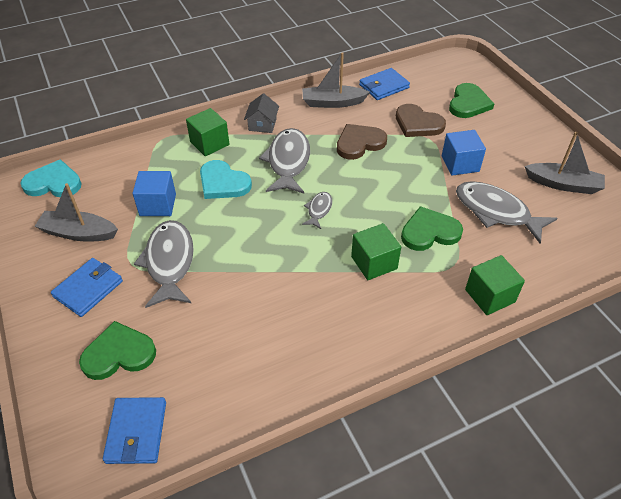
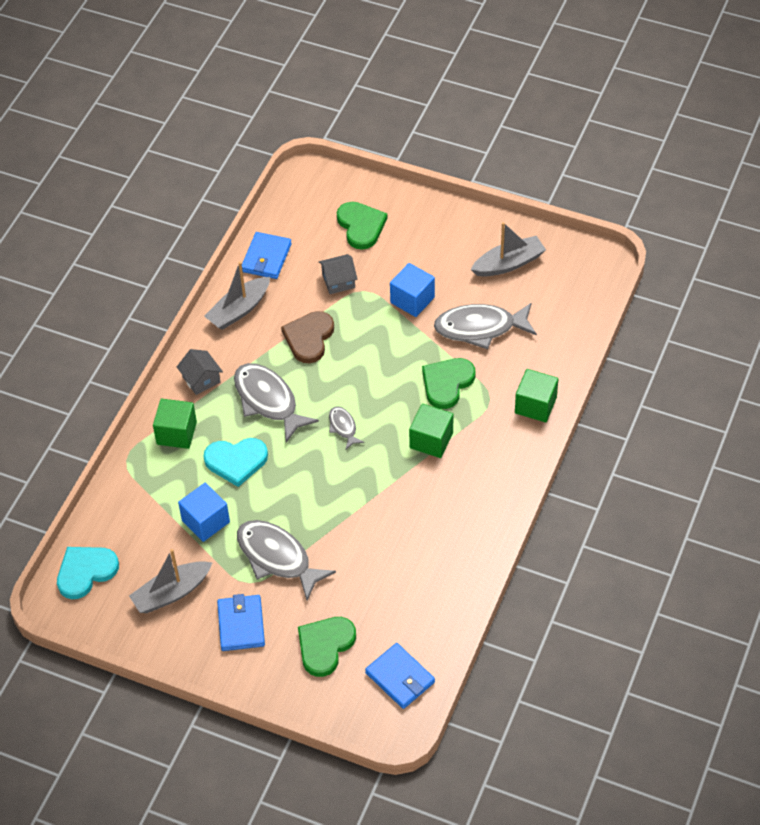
camera: 40 degrees left, 5 degrees up
(418, 124) = (338, 281): brown heart -> grey house

